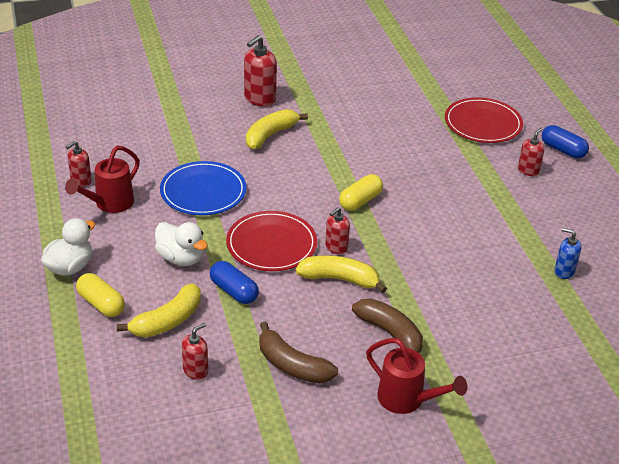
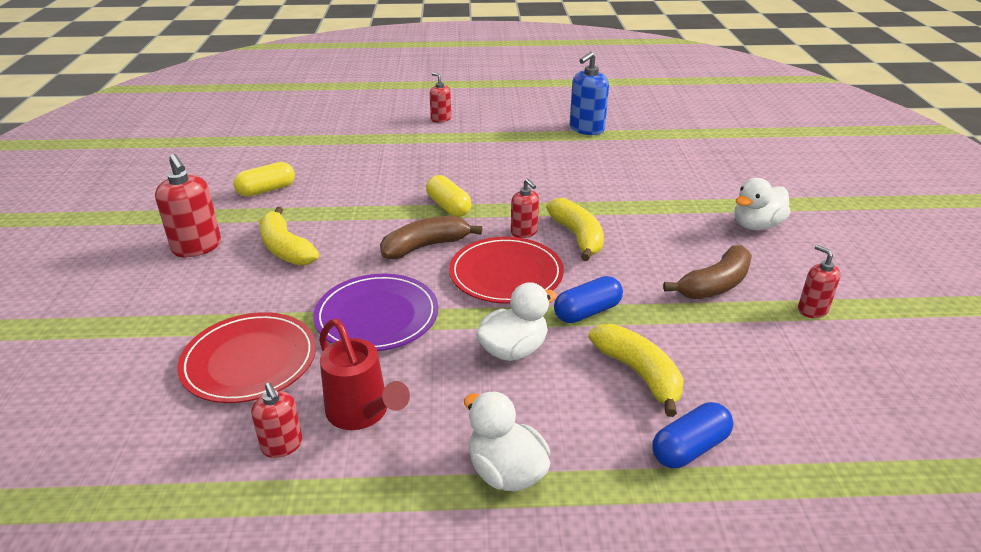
camera: 75 degrees left, 5 degrees down
(101, 304) = (598, 439): yellow capsule -> yellow capsule (266, 190)
(195, 370) = (730, 357): red soap dispenser -> red soap dispenser (812, 310)
(203, 191) = (377, 316): blue plate -> purple plate
(340, 279) = (578, 237): yellow banana -> yellow banana turned 135 degrees clockwise
(391, 334) = (665, 220): brown banana -> brown banana (426, 246)
(406, 400) = (756, 225): red watering can -> white duck
(483, 123) = (355, 126): red plate -> red plate (249, 361)
(563, 150) = (419, 101): blue capsule -> blue capsule (689, 448)
(564, 271) = (586, 129): blue soap dispenser -> blue soap dispenser, size x1.64

